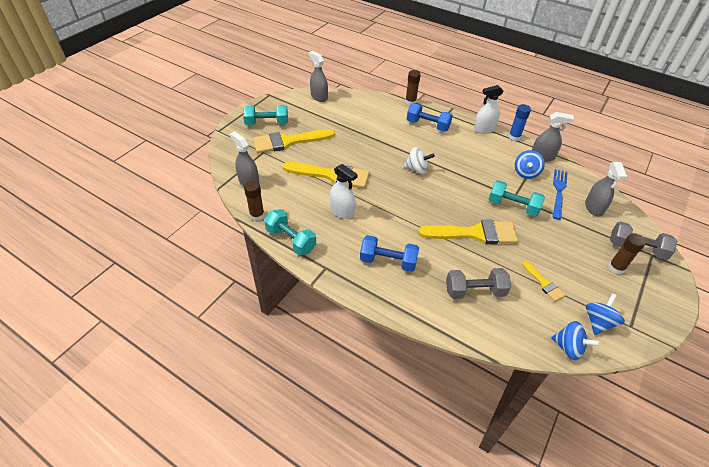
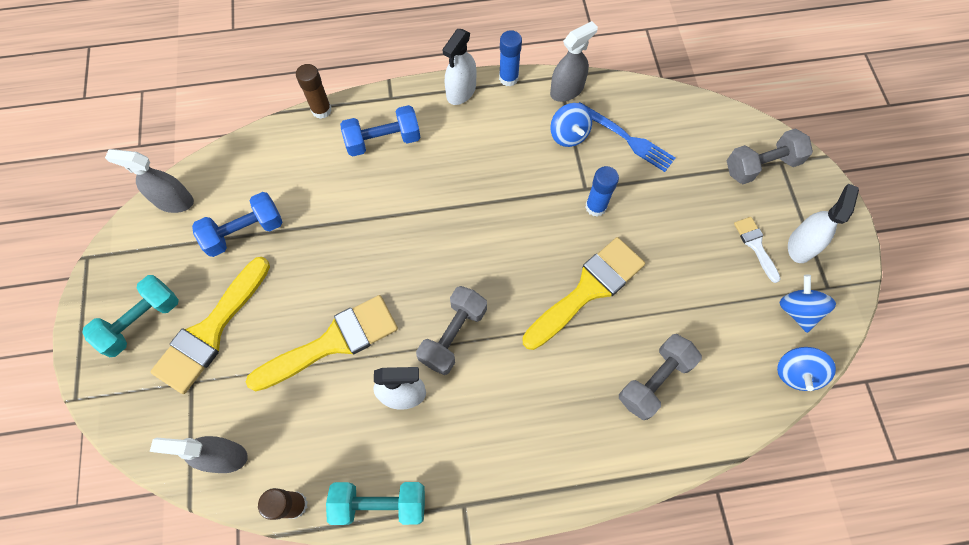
camera: 40 degrees left, 20 degrees up
(387, 207) = (453, 335): none -> grey dumbbell
(388, 261) = (528, 425): blue dumbbell -> blue dumbbell (245, 232)
(417, 169) = (435, 237): white spinning top -> none
(512, 206) = (595, 207): turquoise dumbbell -> blue glue stick
(544, 283) = (712, 302): yellow brush -> none
(558, 191) = (626, 138): blue fork -> blue fork turned 150 degrees clockwise
(568, 348) = (796, 373): blue spinning top -> blue spinning top turned 120 degrees clockwise
(594, 207) = (680, 134): grey spray bottle -> none
(597, 278) = (755, 245): none -> white brush
(616, 268) = (762, 213): brown glue stick -> none
(630, 296) = (801, 245): none -> white spray bottle

